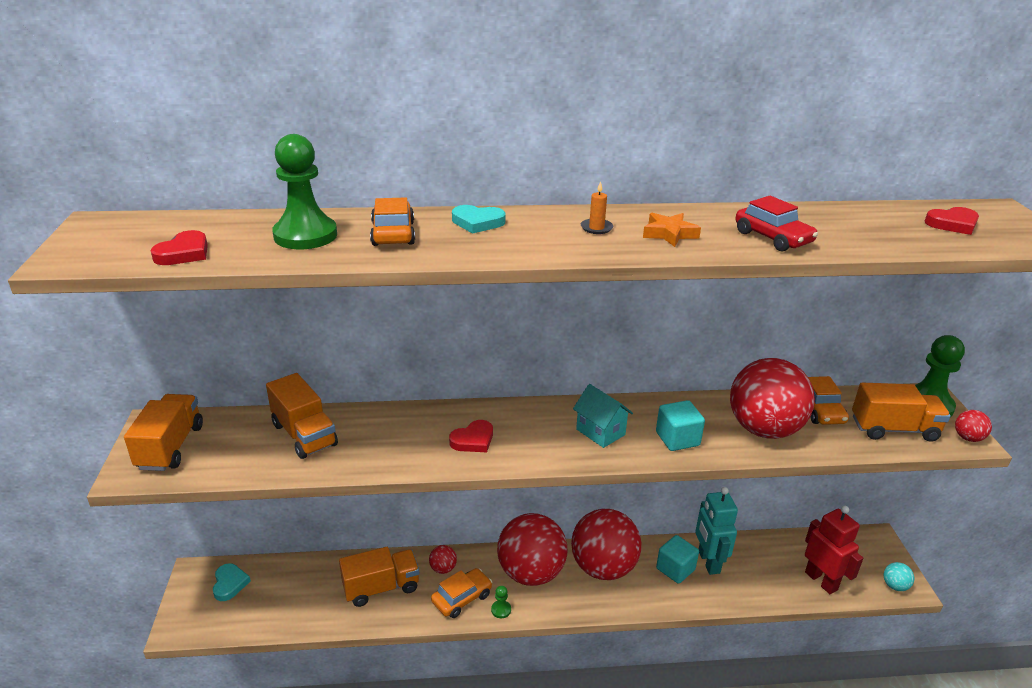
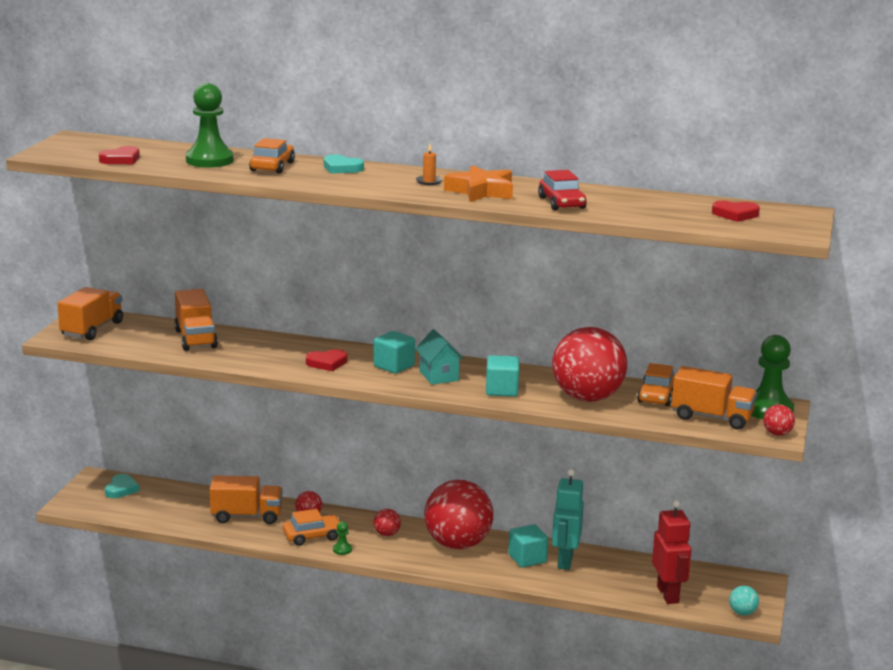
camera: 20 degrees right, 10 degrees down
(531, 573) = (387, 534): red ball -> red ball, size x0.40
(545, 427) = (394, 366): none -> turquoise cube
(669, 234) = (481, 191): orange star -> orange star, size x1.55

